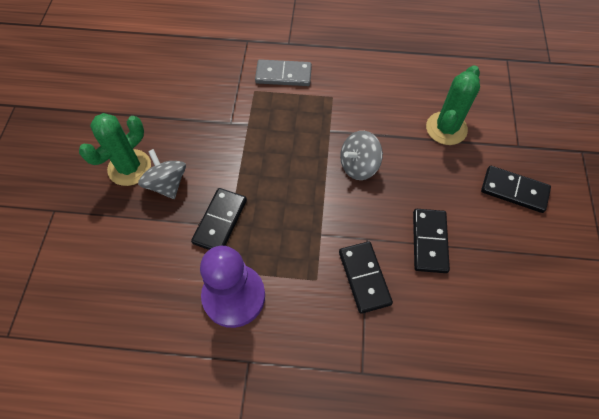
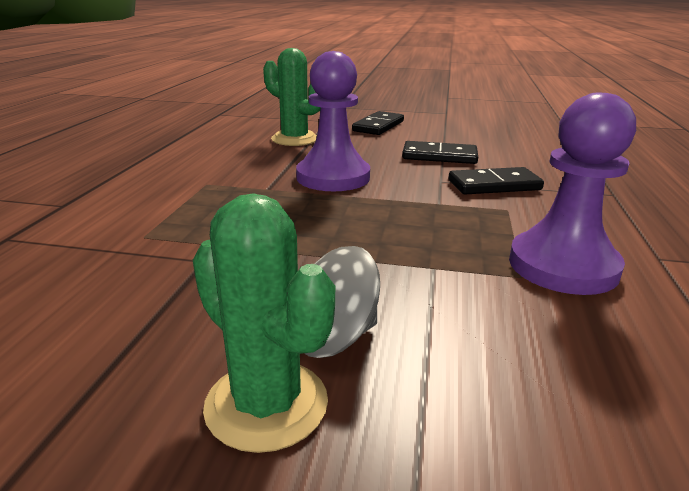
camera: 85 degrees left, 35 degrees down
(220, 221) = (425, 275): black domino -> none
(283, 75) = (131, 212): grey domino -> none
(358, 166) = (333, 177): grey spinning top -> purple pawn

